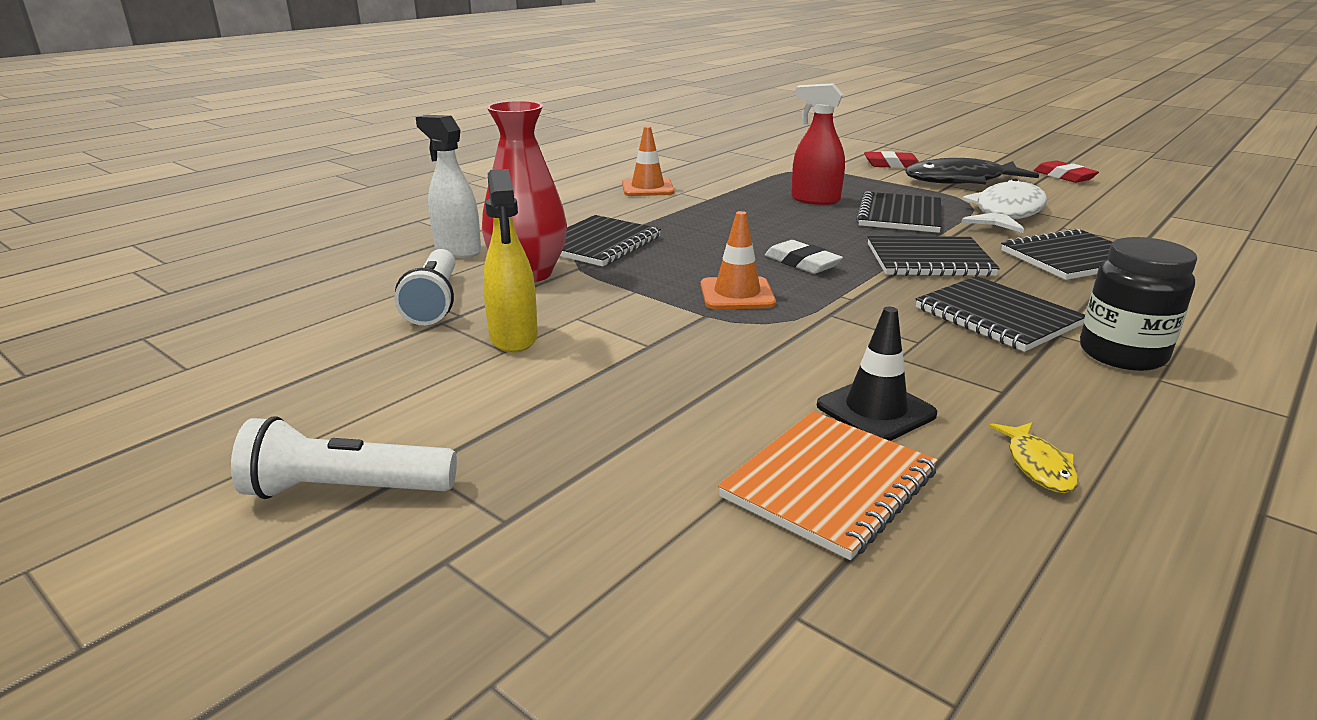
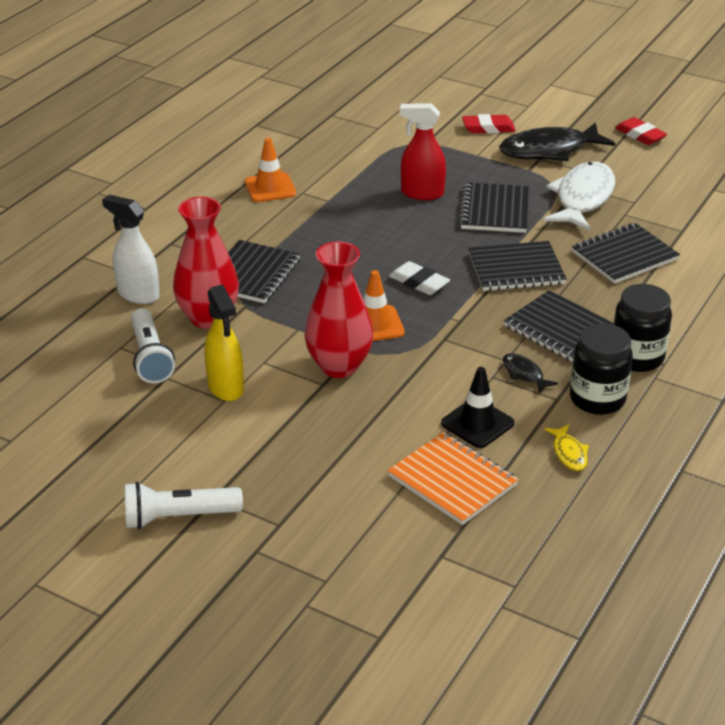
camera: 10 degrees left, 10 degrees up
(678, 329) = (339, 366): none -> red vase
(829, 485) = (452, 480): orange notebook -> orange notebook turned 75 degrees counterclockwise
(948, 358) = (524, 374): none -> black fish
(1071, 397) = (597, 399): none -> black jar

